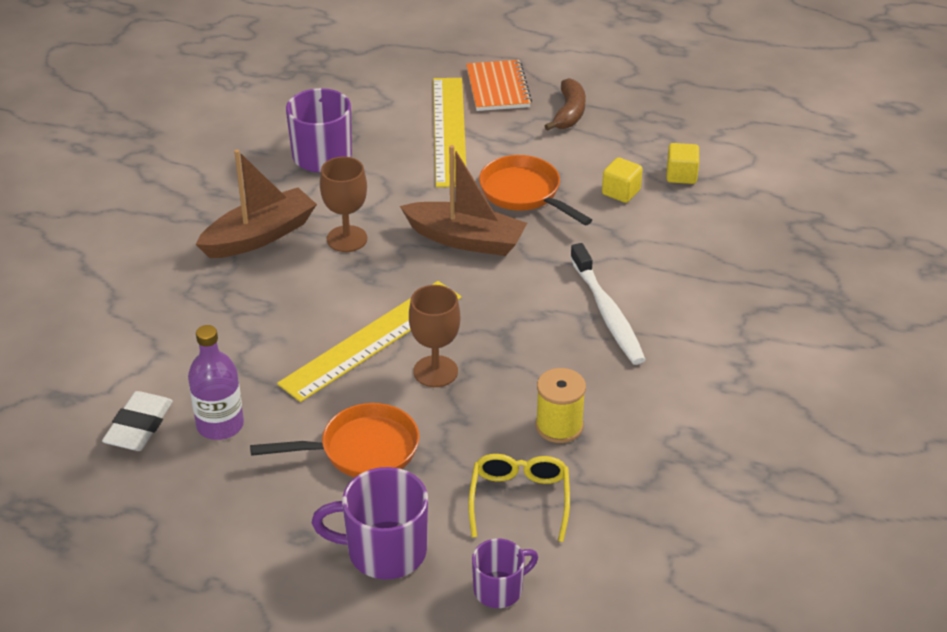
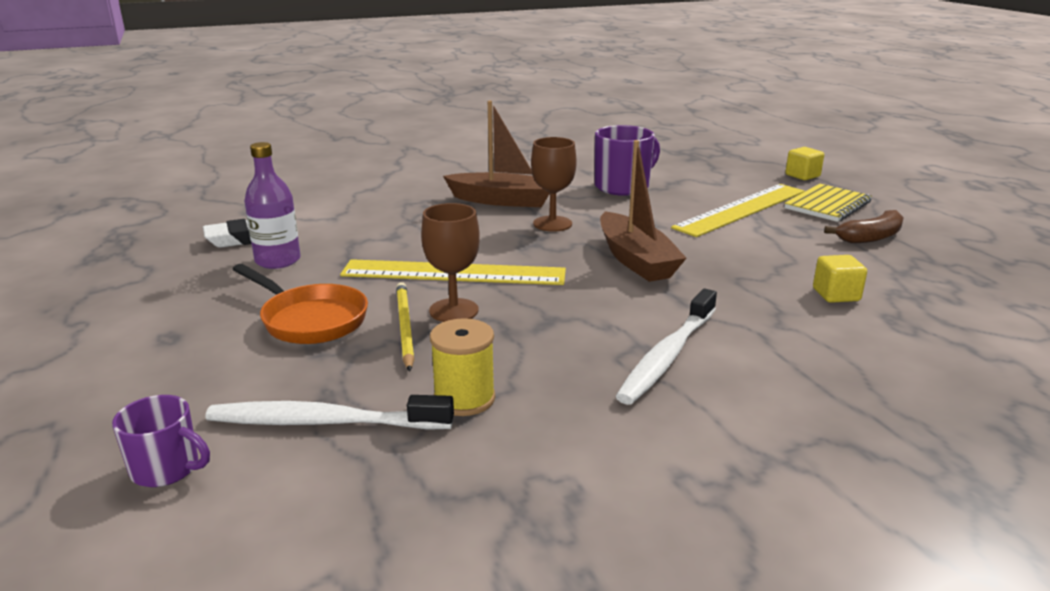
camera: 50 degrees right, 15 degrees down
(384, 551) = (179, 381): purple mug -> none
(432, 407) = (405, 327): none -> yellow pencil
(498, 88) = (828, 205): orange notebook -> yellow notebook
(519, 500) = (324, 422): yellow glasses -> white toothbrush
(524, 194) = (738, 259): orange pan -> none
(681, 175) = (927, 312): yellow cube -> yellow cube (802, 176)

